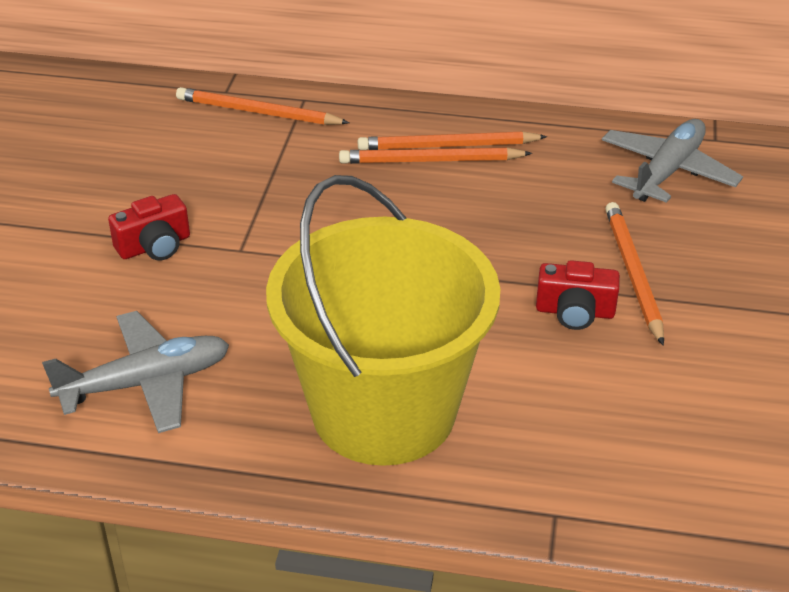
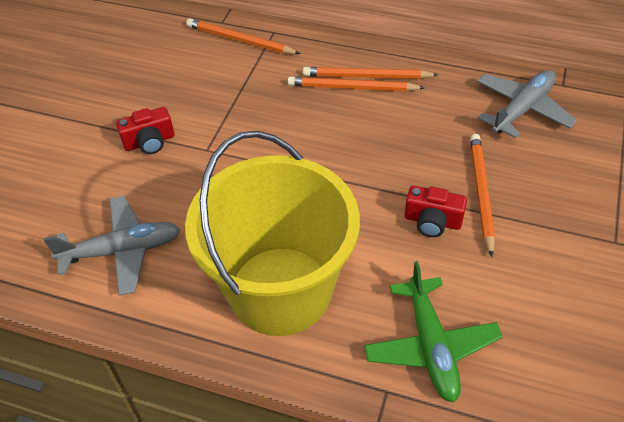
camera: 10 degrees right, 10 degrees up
(603, 457) = (431, 346): none -> green plane

